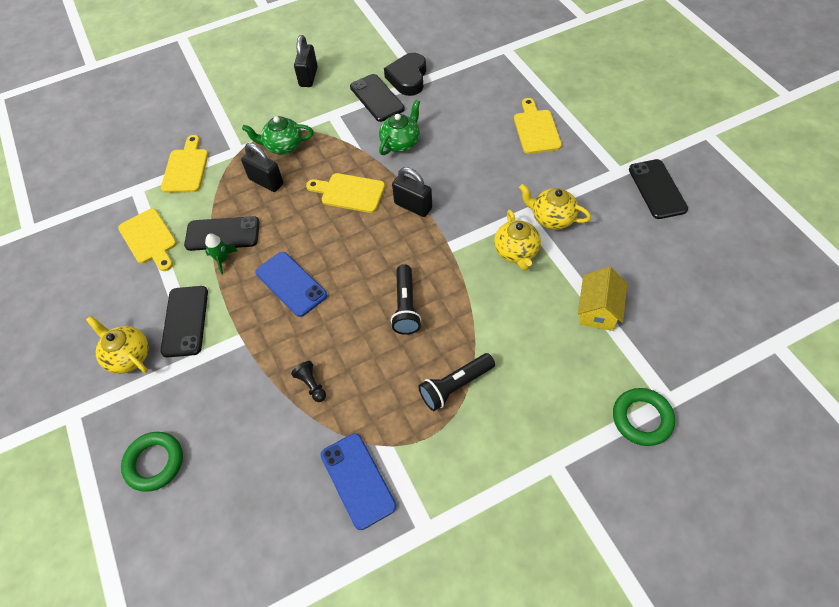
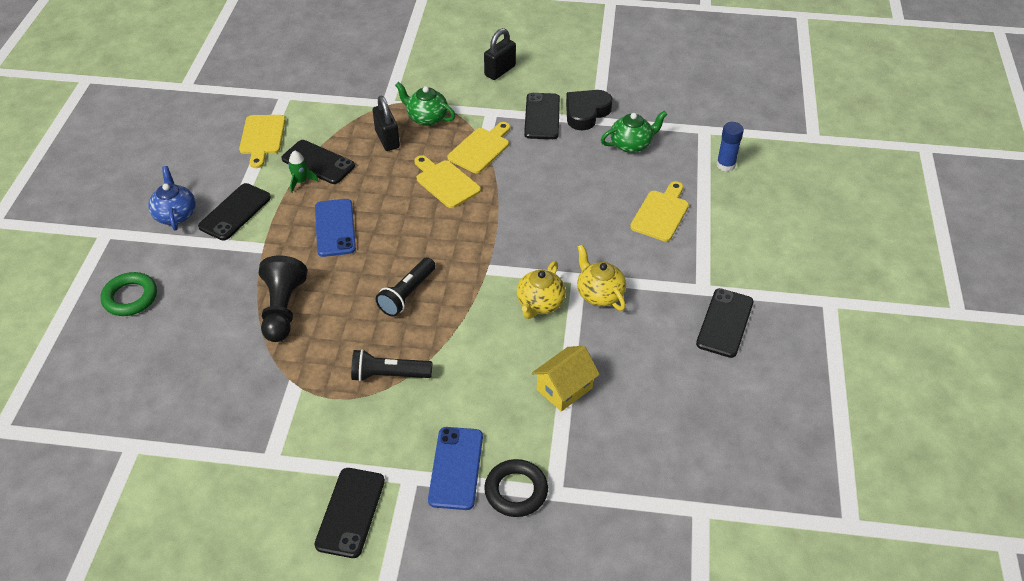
camera: 30 degrees right, 10 degrees down
(128, 356) = (175, 214): yellow teapot -> blue teapot
(186, 168) = (335, 97): yellow cutting board -> yellow cutting board (480, 149)
(311, 385) = (283, 309): black pawn -> black pawn, size x2.11
(357, 480) = (254, 395): blue phone -> blue phone (456, 468)
(401, 143) = (527, 164): green teapot -> green teapot (631, 144)
(413, 206) = (488, 220): black padlock -> none
(536, 529) = (350, 512): none -> black phone
(545, 68) = (725, 165): none -> blue glue stick
(642, 418) = (516, 491): green ring -> black ring

